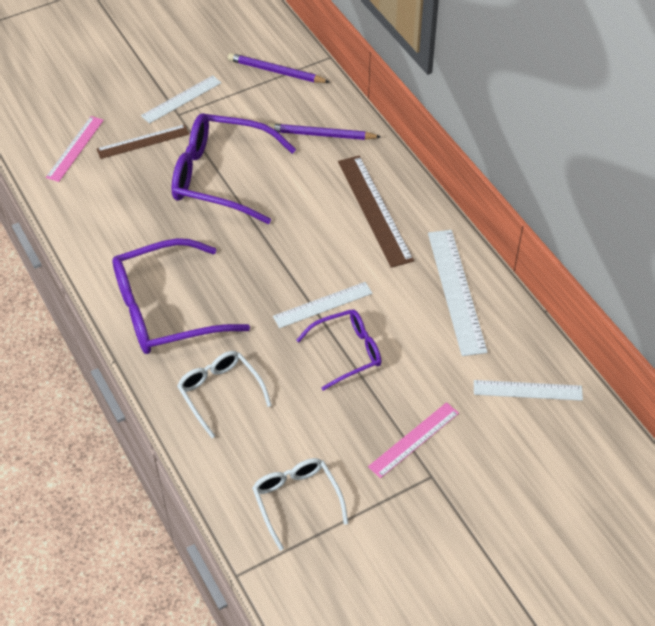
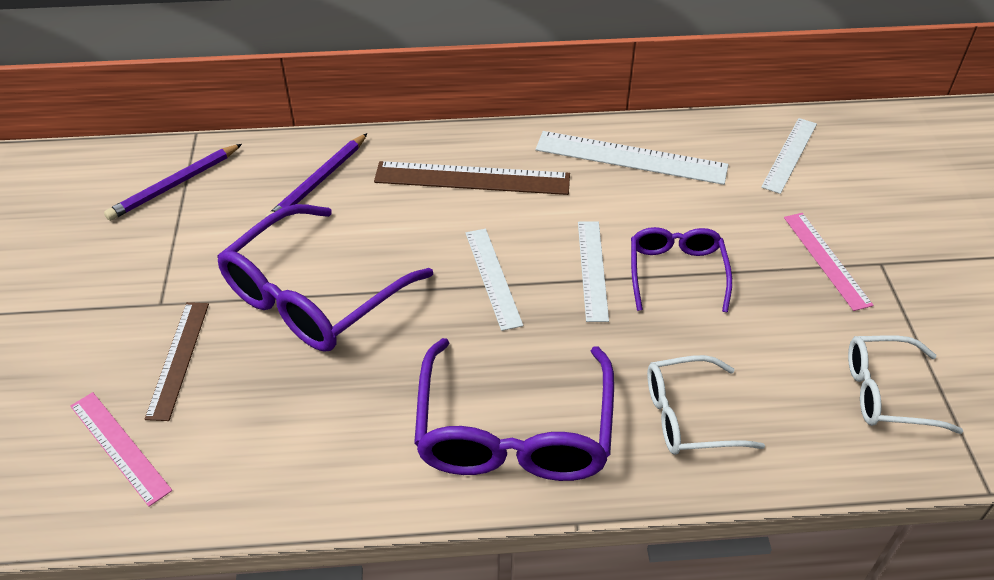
camera: 65 degrees left, 5 degrees down
(181, 99) = (135, 291): white ruler -> white ruler (493, 277)

